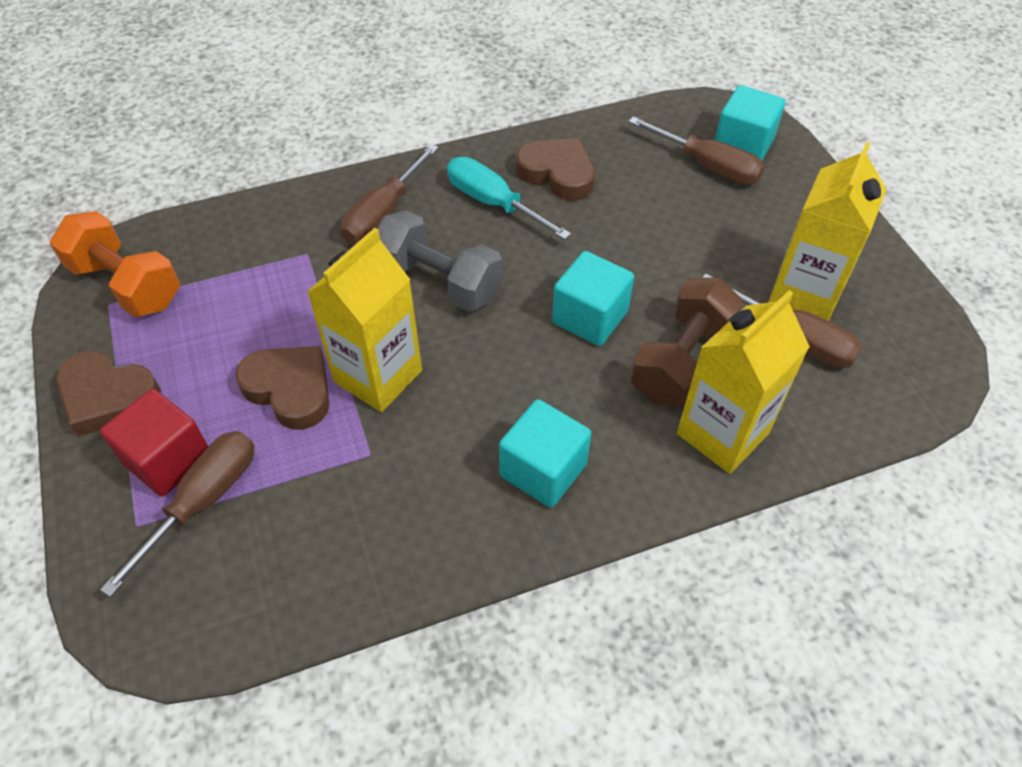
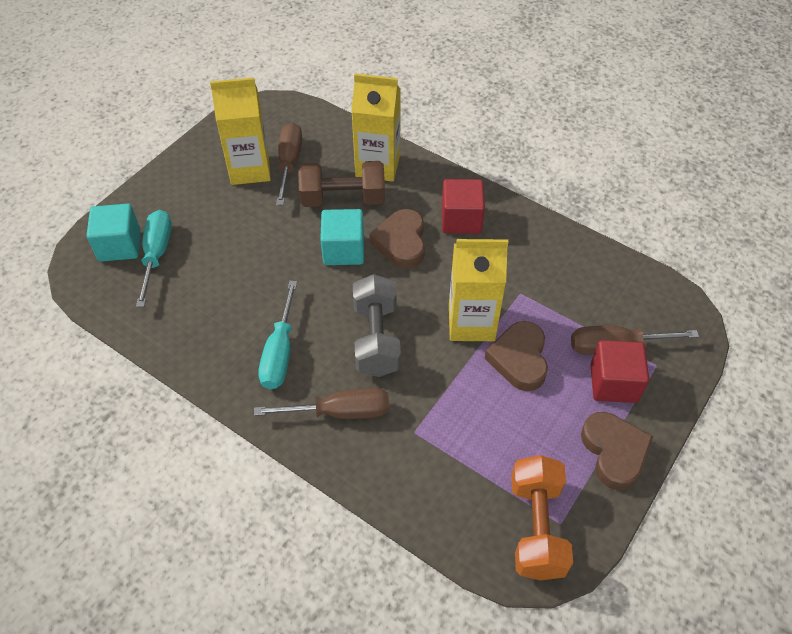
camera: 125 degrees left, 0 degrees up
(543, 470) = (461, 220): turquoise cube -> red cube
(558, 173) = (221, 332): brown heart -> brown heart (401, 242)
(707, 166) = (157, 255): brown screwdriver -> turquoise screwdriver

